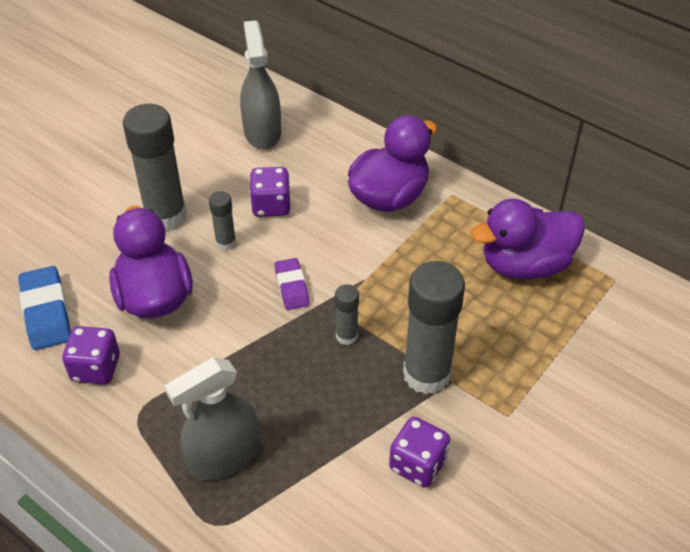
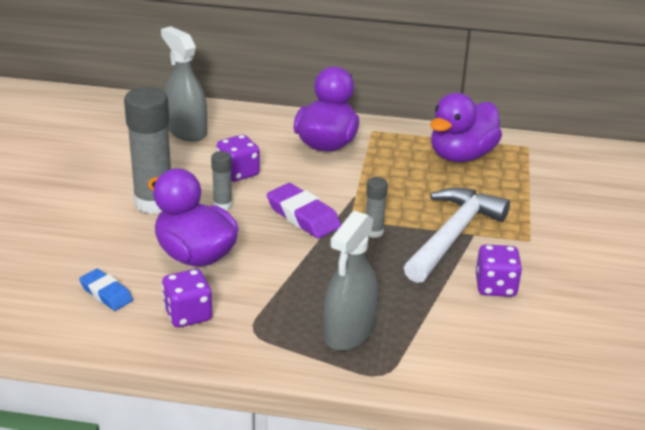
camera: 30 degrees left, 15 degrees down
(46, 312) = (106, 293): blue eraser -> blue eraser, size x0.64
(292, 287) = (303, 216): purple eraser -> purple eraser, size x1.55
(426, 374) = (453, 235): grey glue stick -> white hammer

